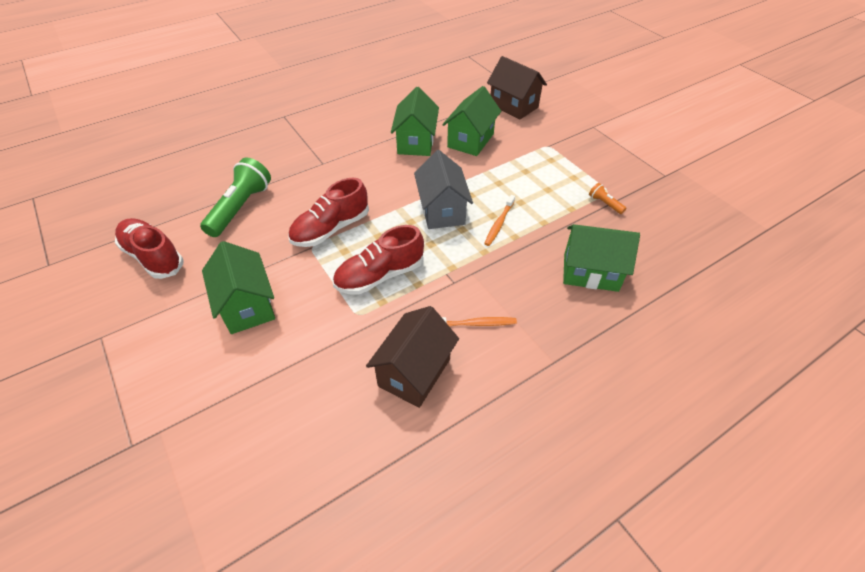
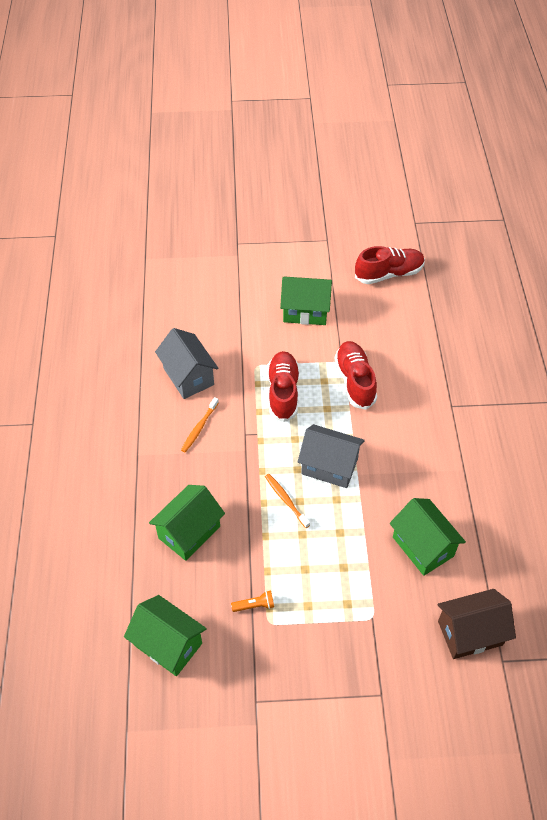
camera: 120 degrees right, 5 degrees up
(240, 207) = (418, 333): green flashlight -> none
(414, 372) = (188, 376): brown house -> grey house
(416, 142) = (446, 495): green house -> green house (168, 644)

